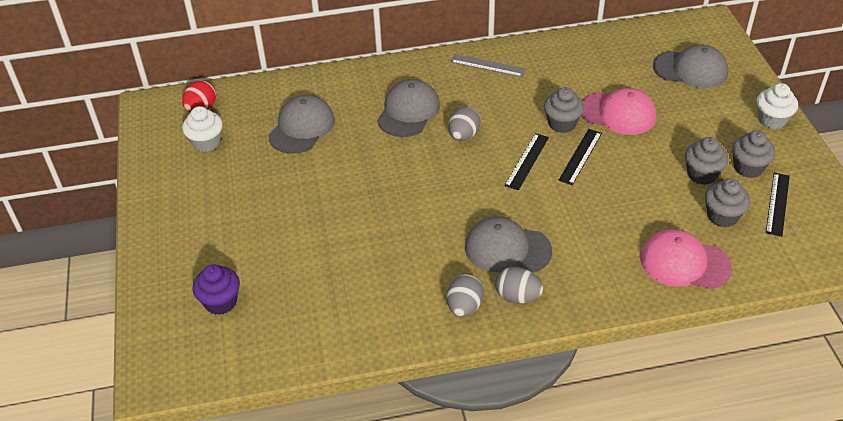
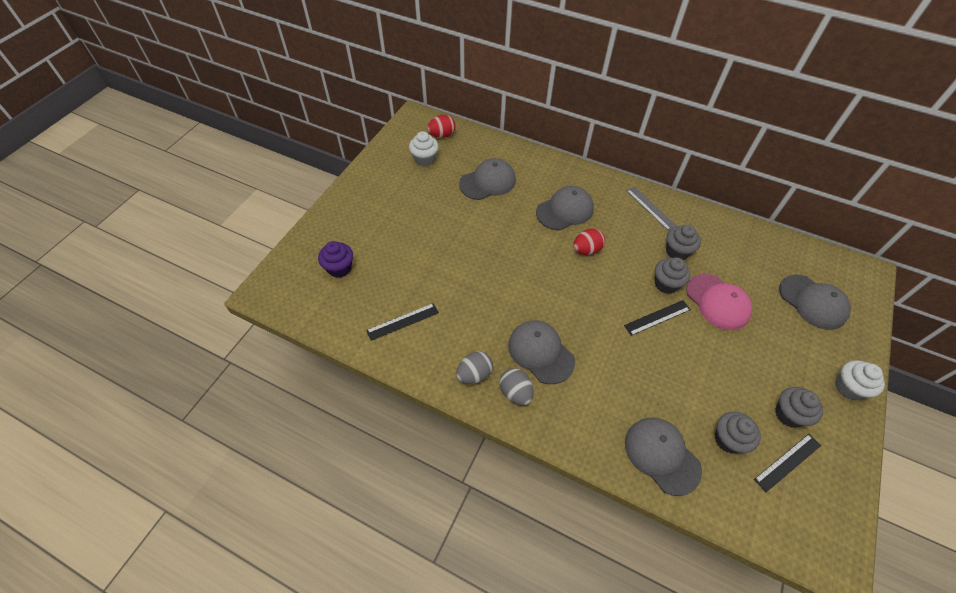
camera: 35 degrees right, 10 degrees up
(463, 135) = (586, 250): grey egg -> red egg
(527, 161) = (614, 296): black ruler -> black ruler (402, 321)
(684, 263) = (661, 455): pink cap -> grey cap
(701, 174) = (742, 394): grey cupcake -> grey cupcake (677, 251)

